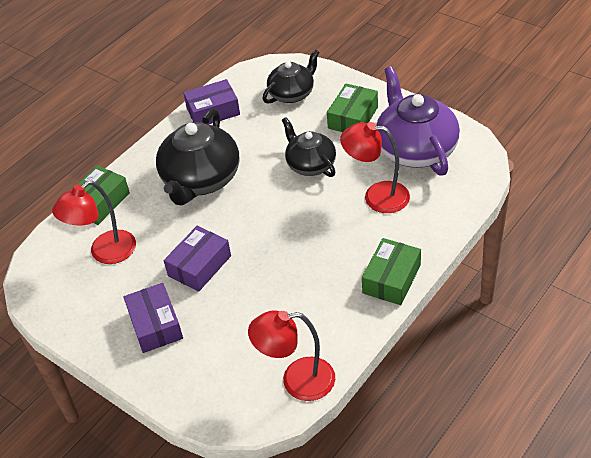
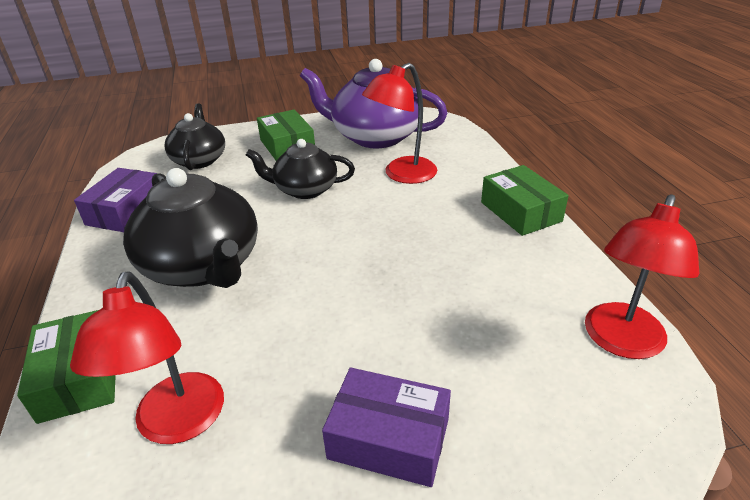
camera: 55 degrees left, 10 degrees down
(199, 266) = (335, 334): purple box -> none

